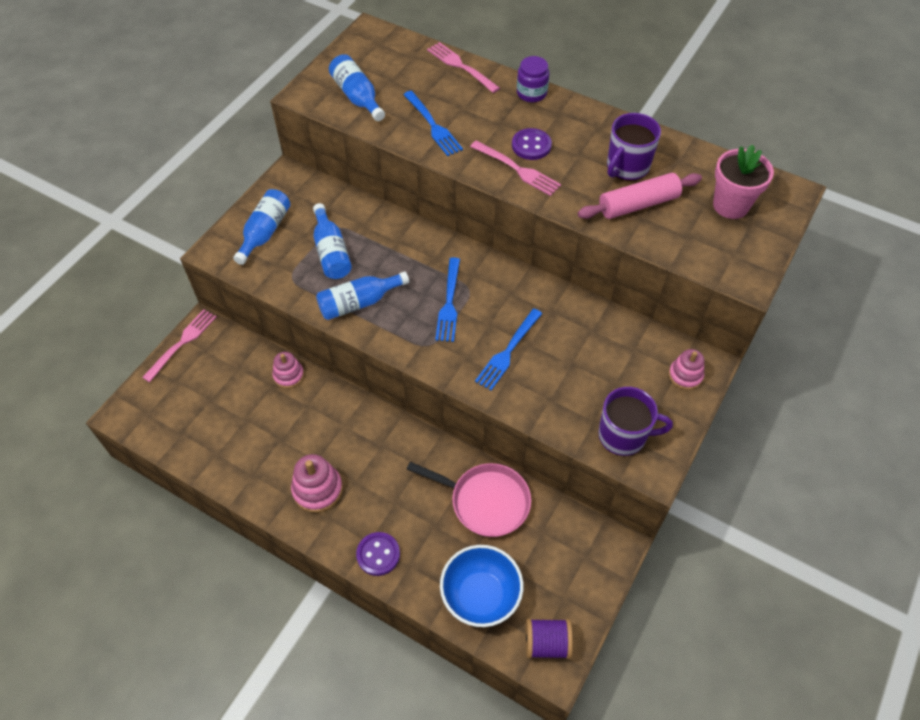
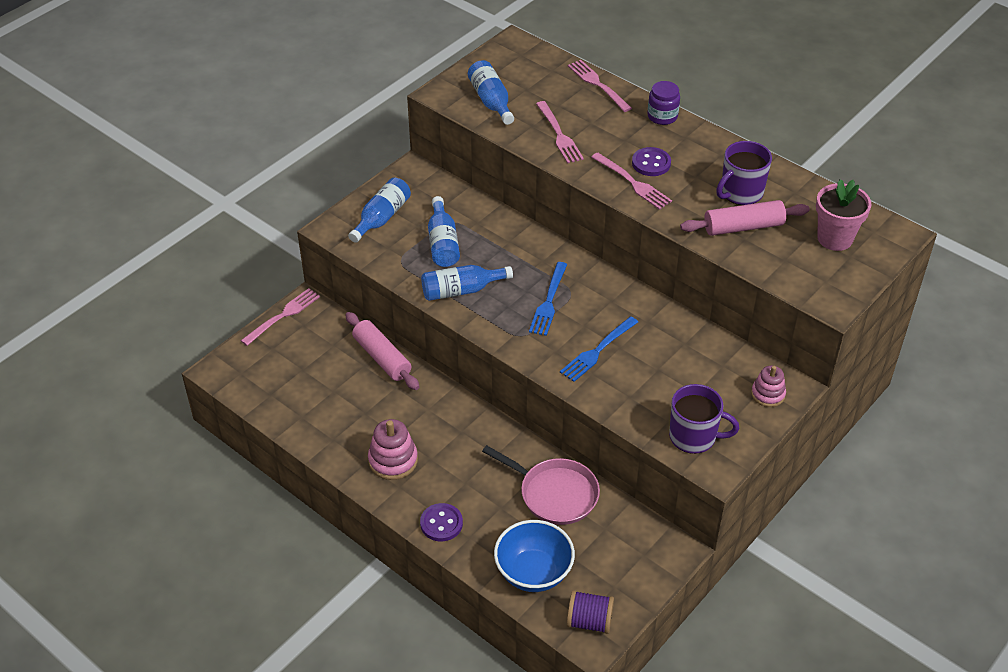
camera: 10 degrees right, 10 degrees down
(288, 375) = (382, 358): pink stacking toy -> pink rolling pin
(433, 125) = (559, 134): blue fork -> pink fork

